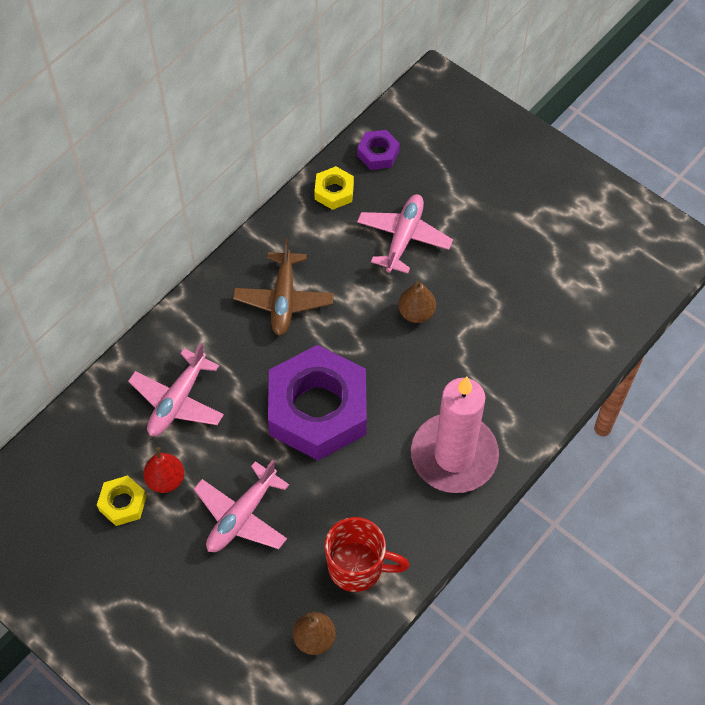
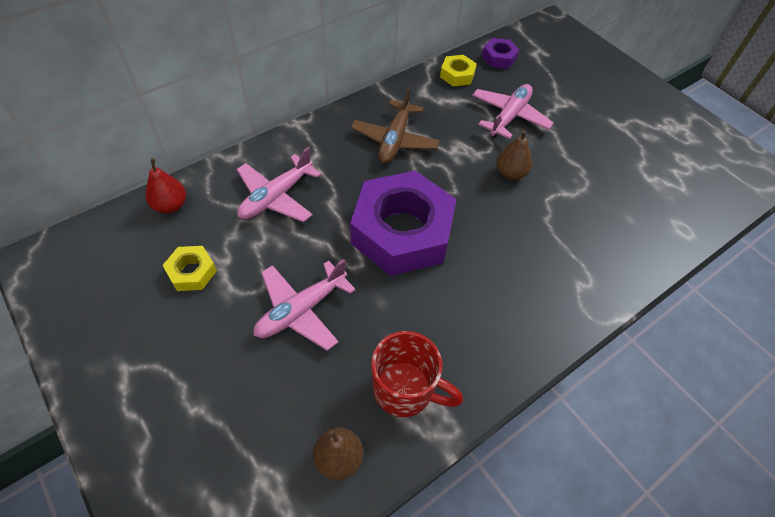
camera: 10 degrees right, 5 degrees down
(166, 480) = (240, 260): red pear -> red pear (171, 205)
(454, 455) = (526, 301): pink candle -> none

